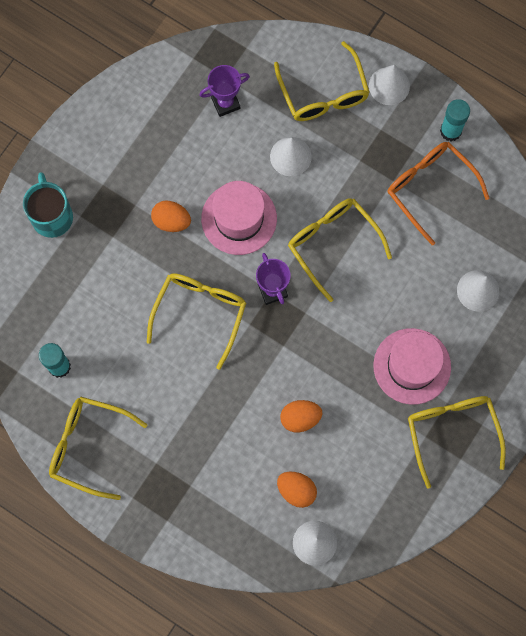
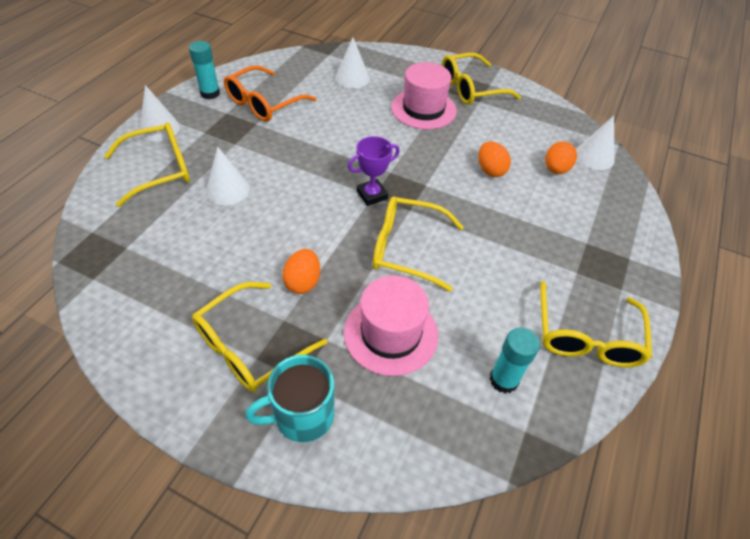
camera: 100 degrees left, 25 degrees down
(225, 103) = (158, 244): purple trophy -> none
(239, 218) = (297, 224): pink hat -> pink hat (391, 333)
(333, 244) = (320, 157): yellow glasses -> yellow glasses (250, 346)

